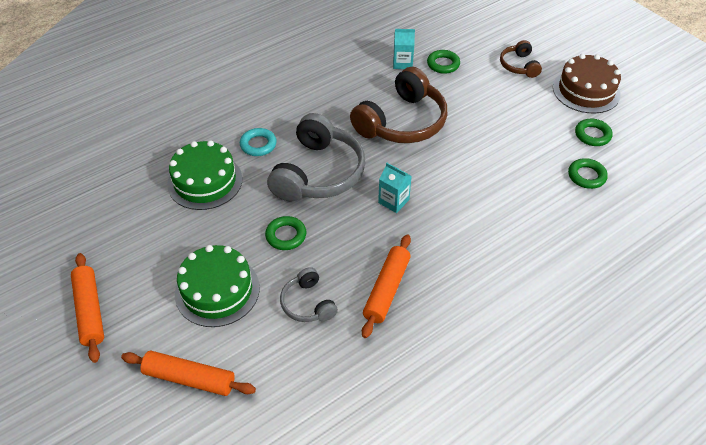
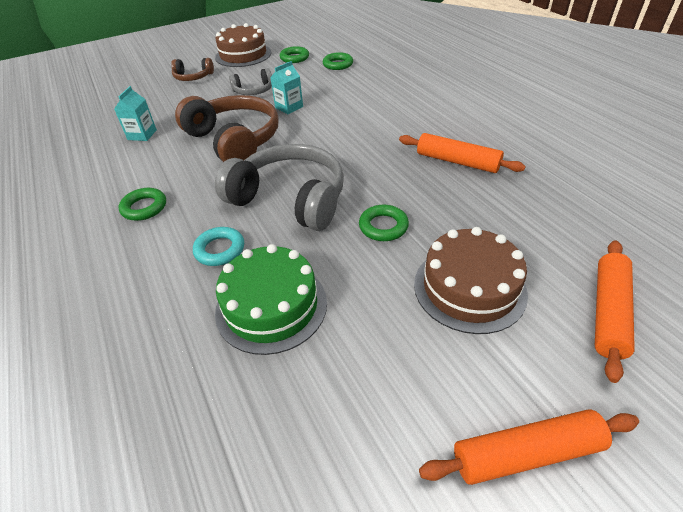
camera: 80 degrees left, 5 degrees down
(217, 290) = (469, 288): green cake -> brown cake
(308, 303) = (480, 212): grey headphones -> grey headphones (254, 91)
(393, 201) = (345, 151): turquoise carton -> turquoise carton (289, 107)
(443, 64) = (162, 112): green ring -> green ring (144, 207)

